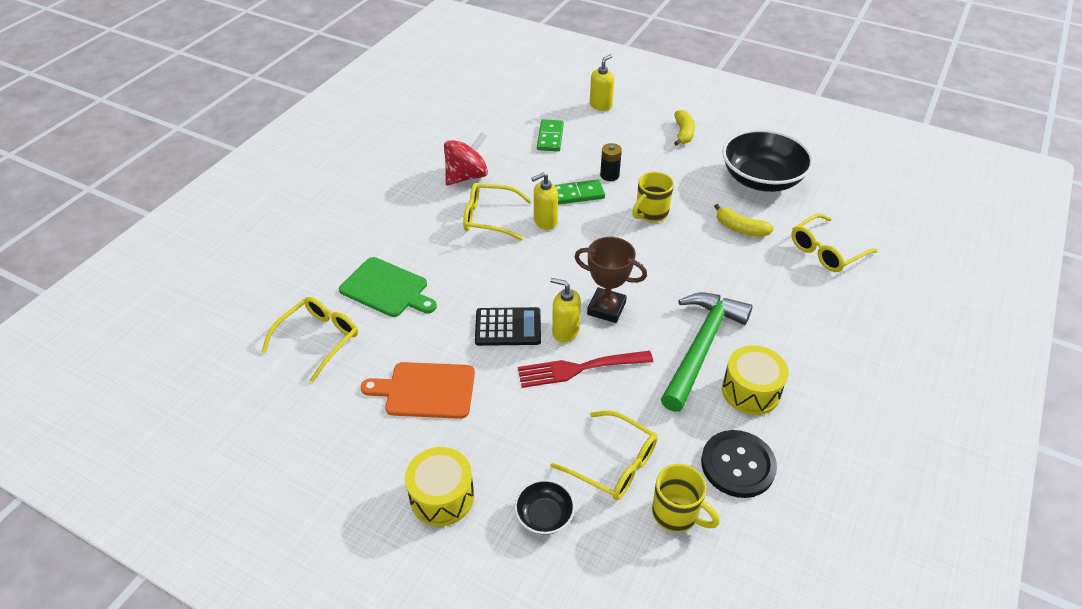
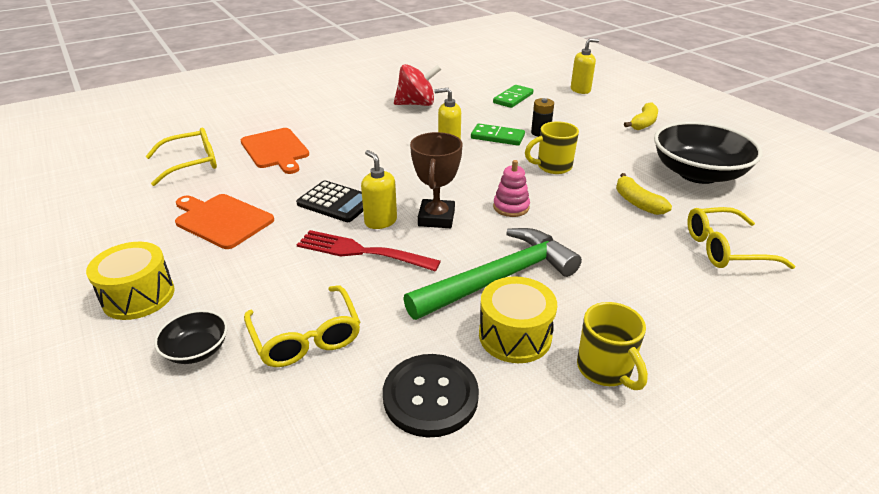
camera: 30 degrees right, 10 degrees down
(387, 289) = (275, 150): green cutting board -> orange cutting board
(490, 218) = (405, 132): yellow glasses -> none
(606, 308) = (436, 218): brown trophy -> brown trophy turned 45 degrees clockwise
(653, 272) = (511, 207): none -> pink stacking toy
(676, 514) = (316, 410): yellow mug -> yellow mug (605, 370)

